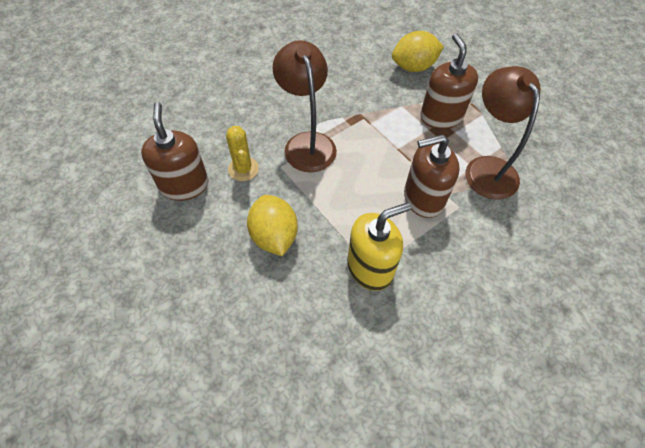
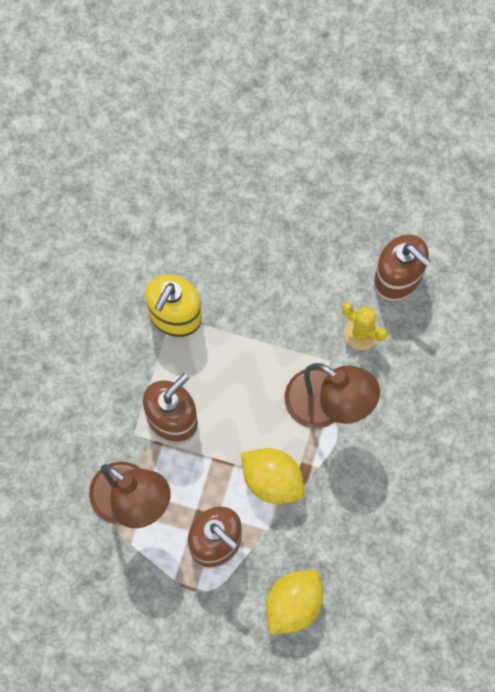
camera: 145 degrees right, 15 degrees up
(274, 236) = (276, 288): yellow lemon -> yellow lemon (272, 480)

